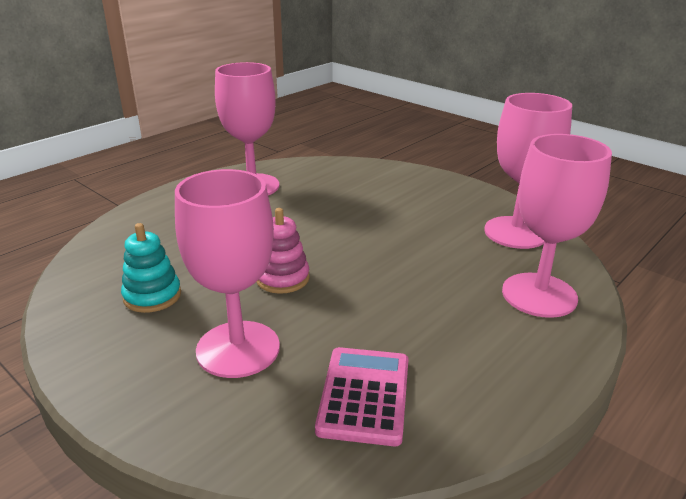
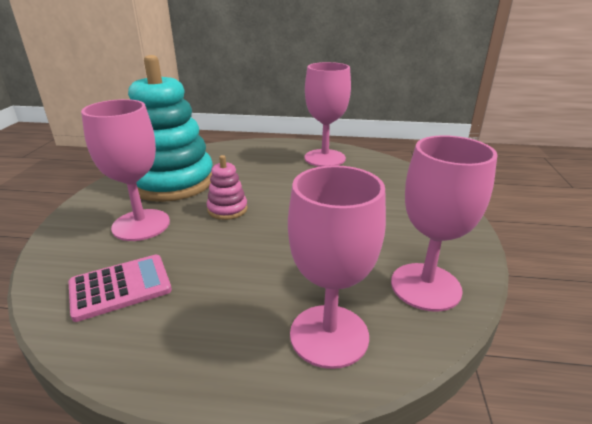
camera: 55 degrees right, 0 degrees up
(152, 296) = (172, 182): turquoise stacking toy -> turquoise stacking toy, size x2.33

